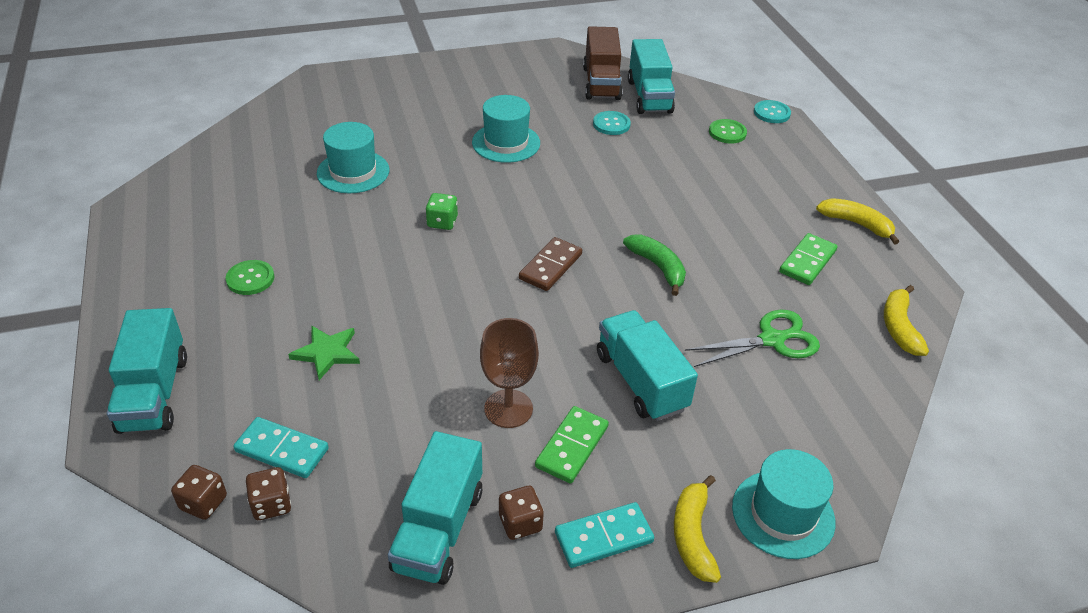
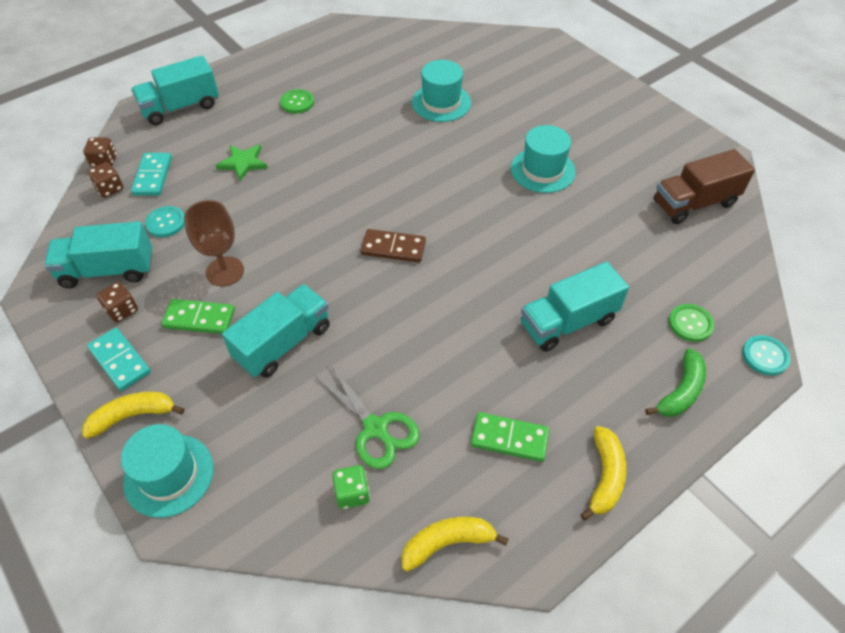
camera: 70 degrees right, 10 degrees up
(442, 222) = (411, 169): green dice -> green dice (352, 493)
(611, 124) = (628, 230): turquoise button -> turquoise button (166, 223)
(649, 96) = (703, 244): turquoise truck -> turquoise truck (568, 322)
(658, 267) = (432, 319): green banana -> green banana (680, 391)

